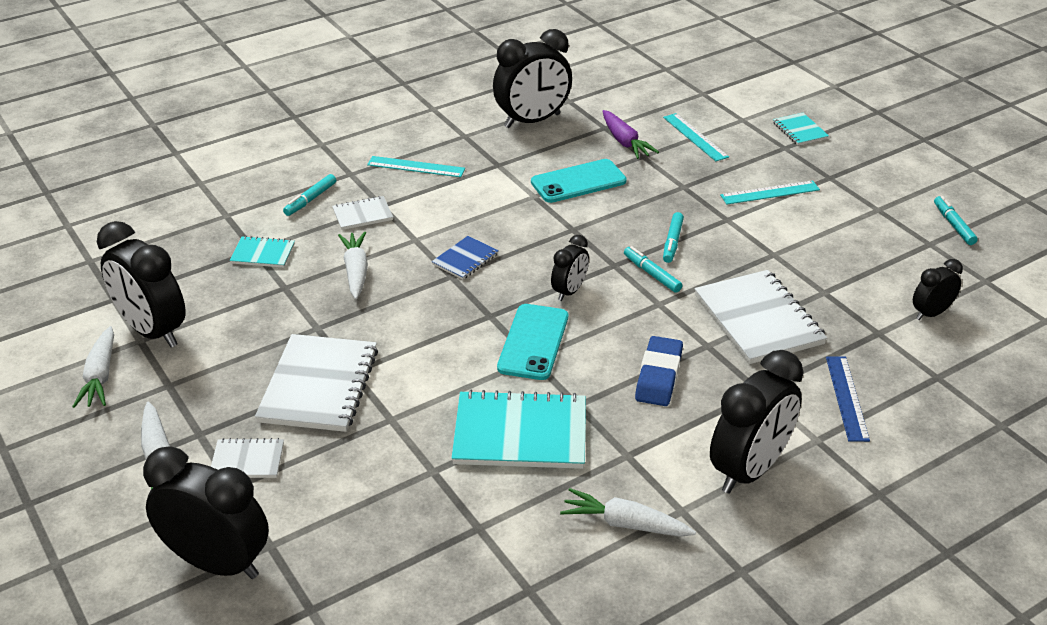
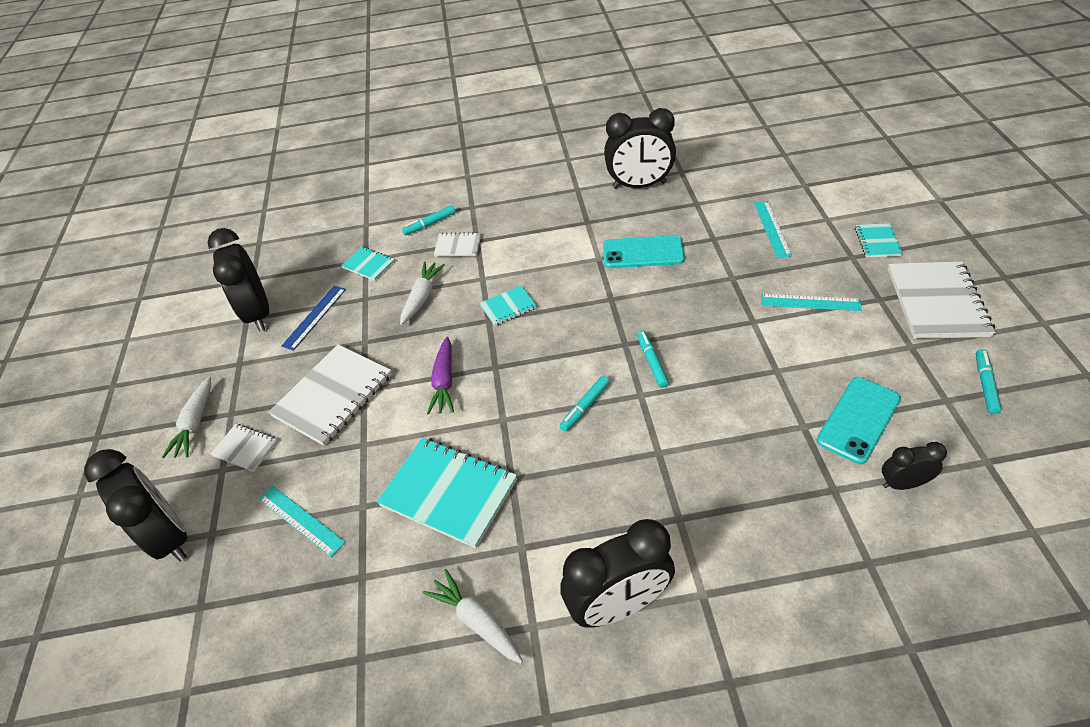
camera: 30 degrees right, 10 degrees up
(100, 376) = (204, 342): white carrot -> none
(416, 167) = (523, 210): turquoise ruler -> turquoise ruler (301, 520)
(465, 259) = (508, 307): blue notebook -> turquoise notebook
(533, 342) = (513, 403): turquoise phone -> turquoise phone (858, 419)
(569, 291) = (572, 361): black clock -> none
(625, 142) = (705, 221): purple carrot -> purple carrot (444, 382)
(658, 376) = (596, 471): blue eraser -> none
(672, 242) = (689, 333): turquoise marker -> turquoise marker (585, 407)
(758, 319) = (722, 438): white notebook -> white notebook (937, 302)
(846, 398) = (759, 555): blue ruler -> blue ruler (314, 317)

